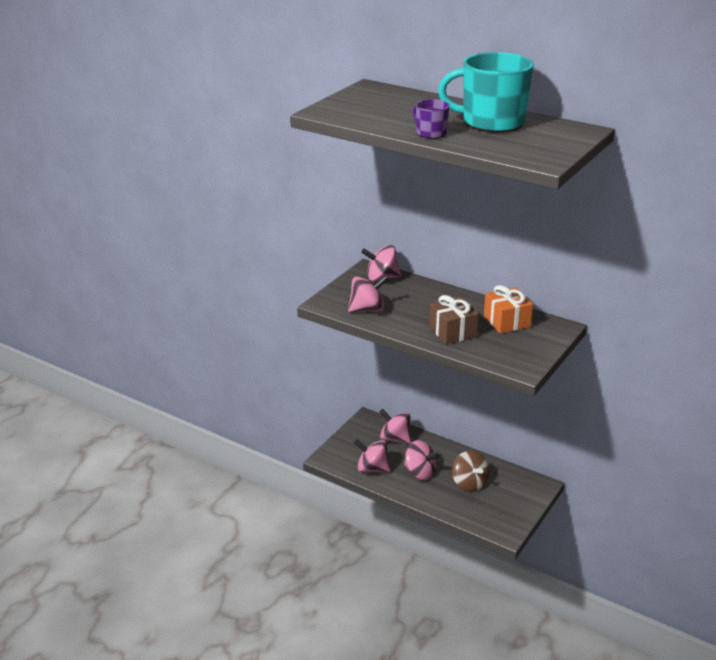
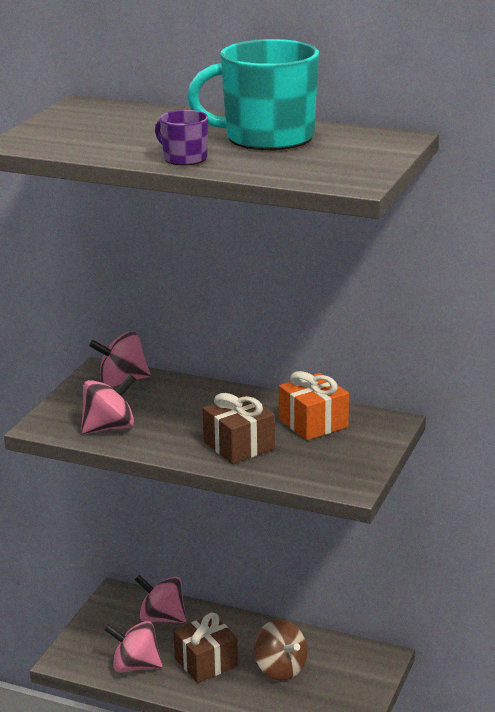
camera: 10 degrees left, 5 degrees down
(420, 472) = (206, 662): pink spinning top -> brown gift

